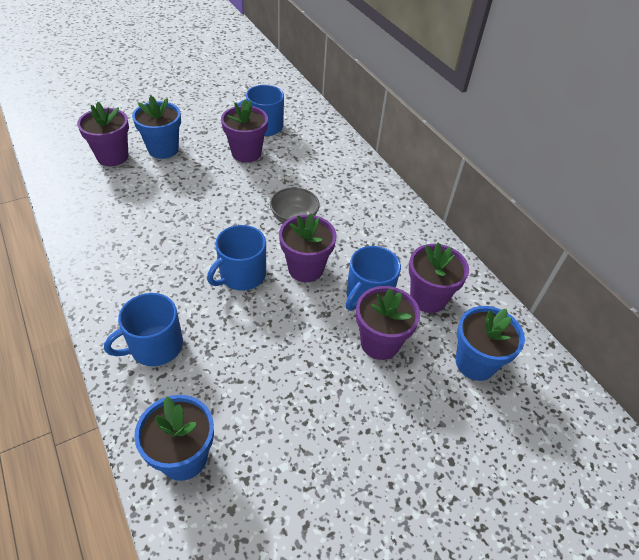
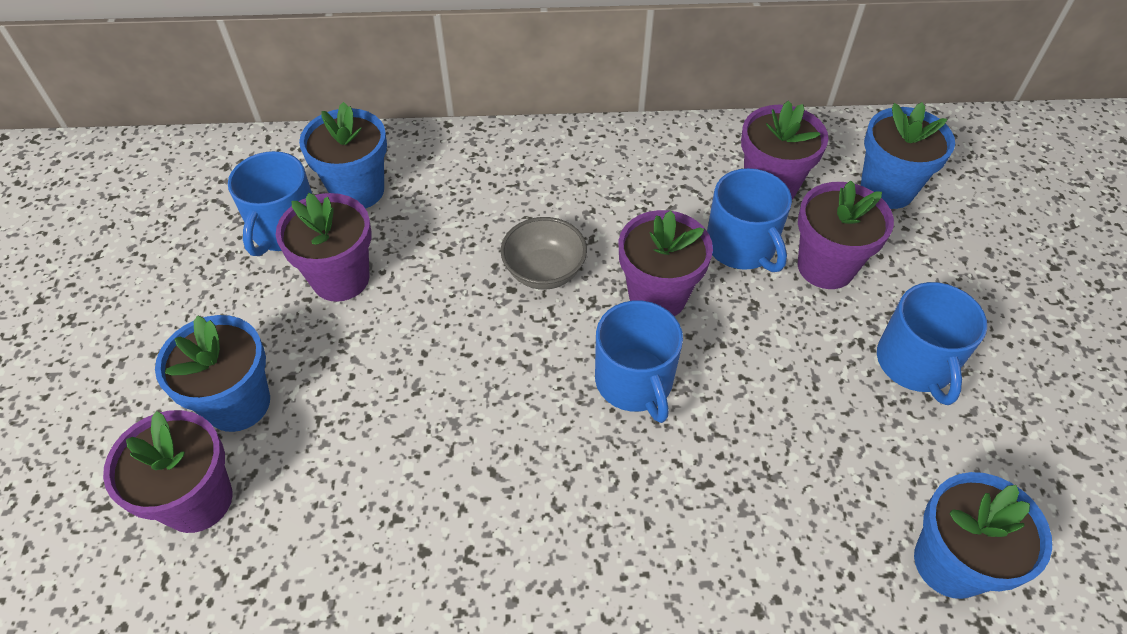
camera: 60 degrees left, 5 degrees up
(155, 346) = (736, 549): blue mug -> blue mug (915, 363)
(302, 139) = (357, 190): none -> blue flower pot

